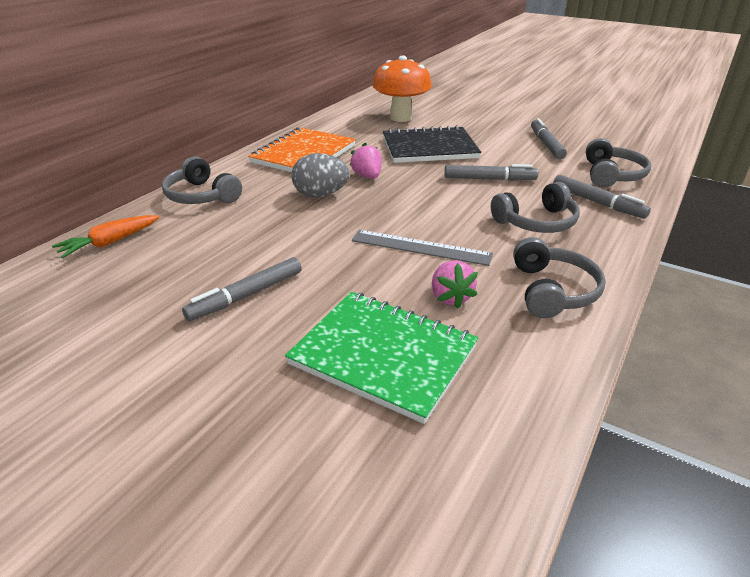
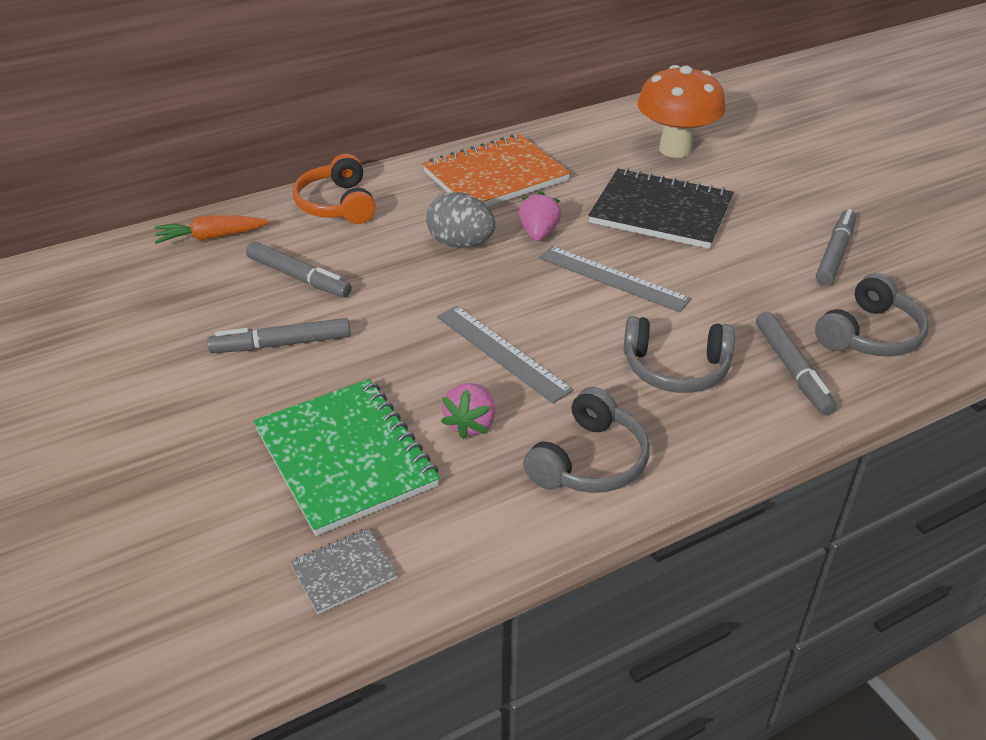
camera: 30 degrees right, 5 degrees up
(202, 196) = (337, 204): grey headphones -> orange headphones
(442, 187) = (613, 278): none -> grey ruler
(475, 442) = (344, 572): none -> grey notebook
(489, 179) = (687, 286): grey marker -> grey marker (298, 277)

